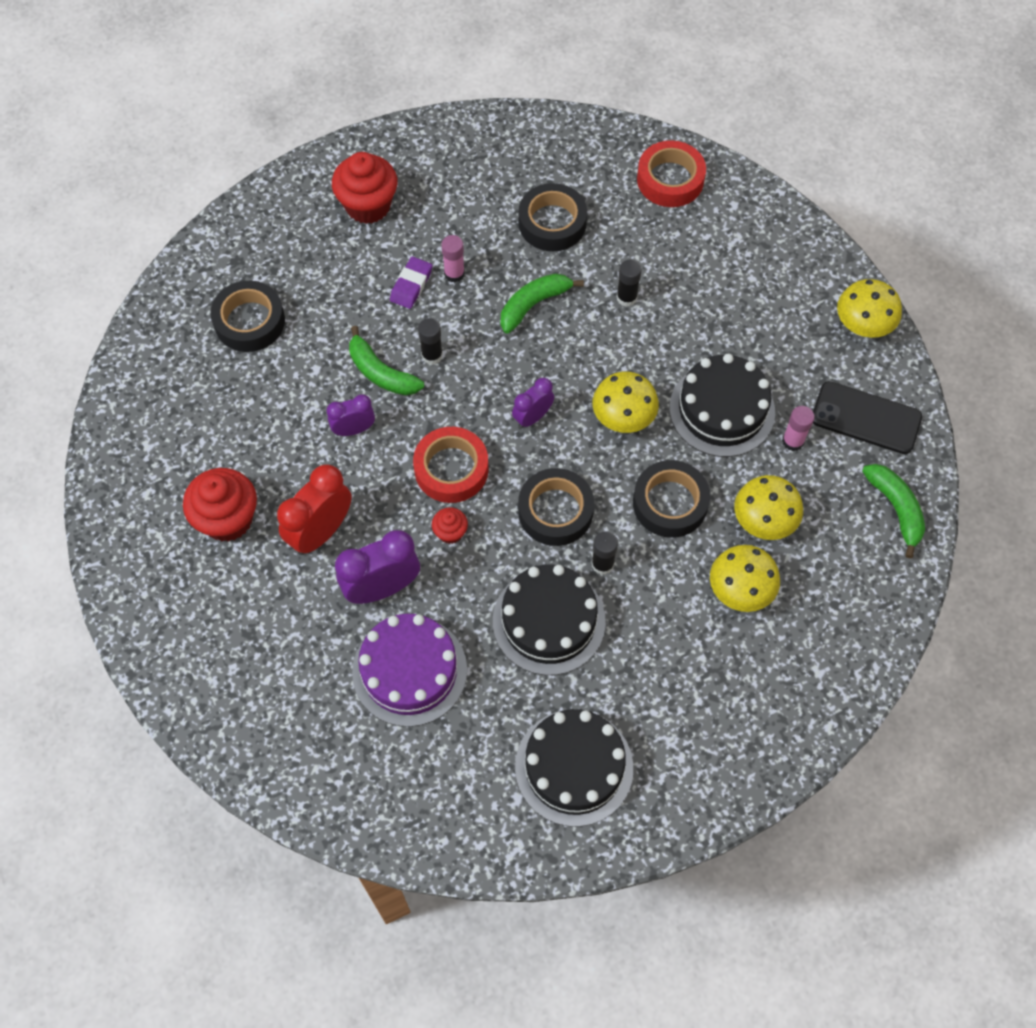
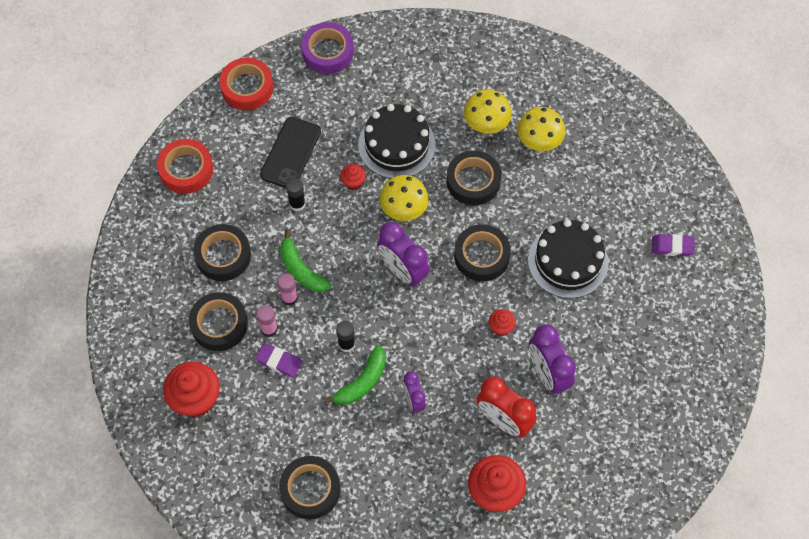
camera: 90 degrees left, 0 degrees up
(409, 670) = (611, 353): purple cake -> none
(451, 469) = (448, 328): red tape -> red tape (247, 88)
(461, 223) = (219, 324): none -> black tape
(532, 417) = (403, 271): purple clock -> purple clock, size x1.68
(574, 767) = (672, 246): black cake -> purple eraser
(602, 564) = (522, 226): black glue stick -> none
(661, 359) = (353, 182): none -> red cupcake
(793, 441) = (422, 102): pink glue stick -> pink glue stick (289, 297)
(862, 326) = (328, 52): yellow mushroom -> purple tape
(866, 418) = (403, 56): black phone -> black phone (290, 153)
(895, 508) = (474, 45): green banana -> none

